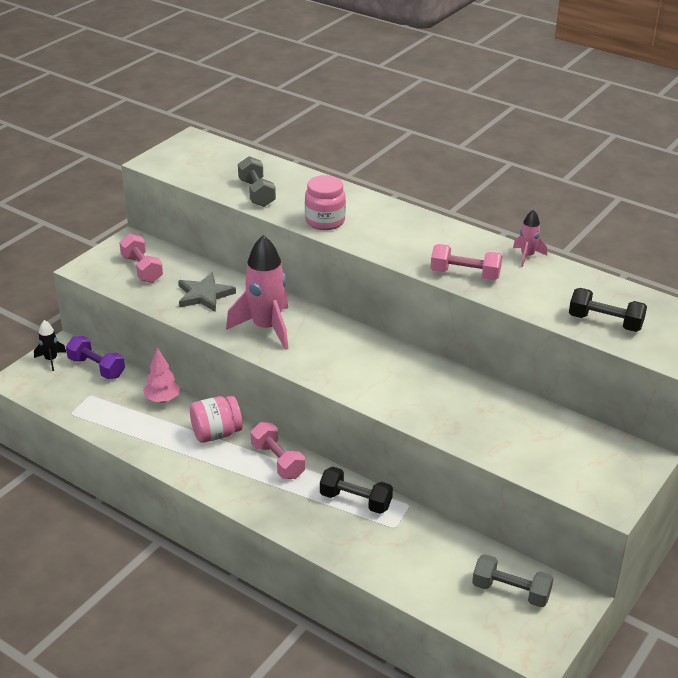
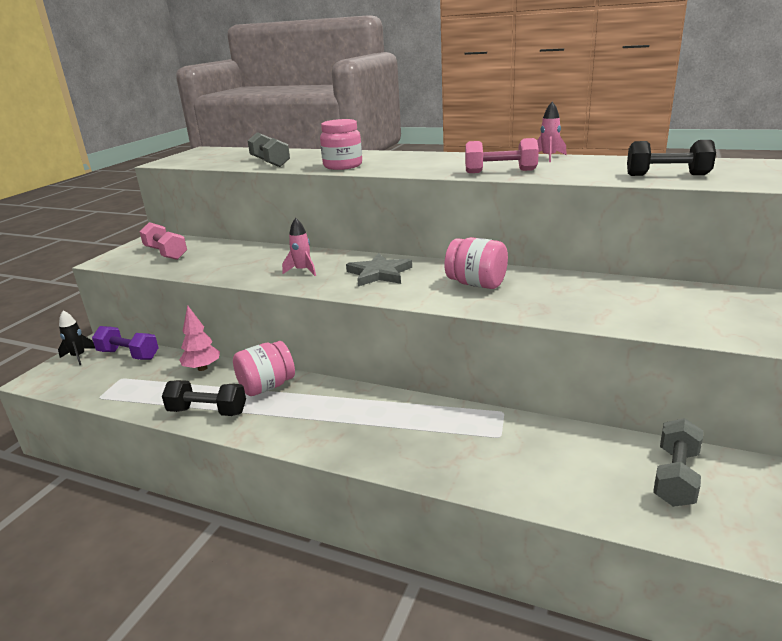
camera: 10 degrees left, 10 degrees down
(204, 295) = (232, 259): grey star -> grey star (379, 273)
(266, 328) = (302, 271): pink rocket -> pink rocket, size x0.48
(277, 461) = (341, 399): pink dumbbell -> none
(355, 501) = (443, 419): black dumbbell -> black dumbbell (207, 411)
(414, 384) = (476, 284): none -> pink jar
(511, 591) = (676, 477): grey dumbbell -> grey dumbbell turned 75 degrees counterclockwise

